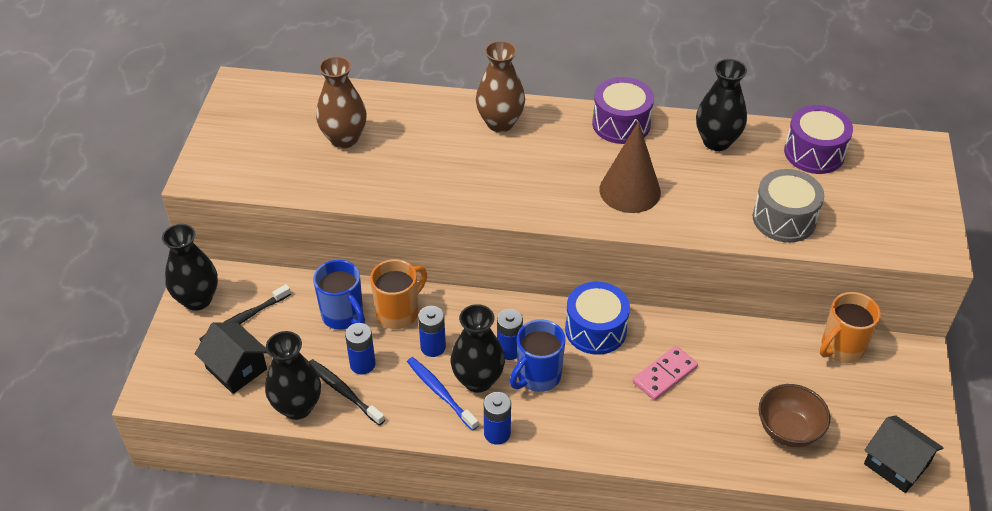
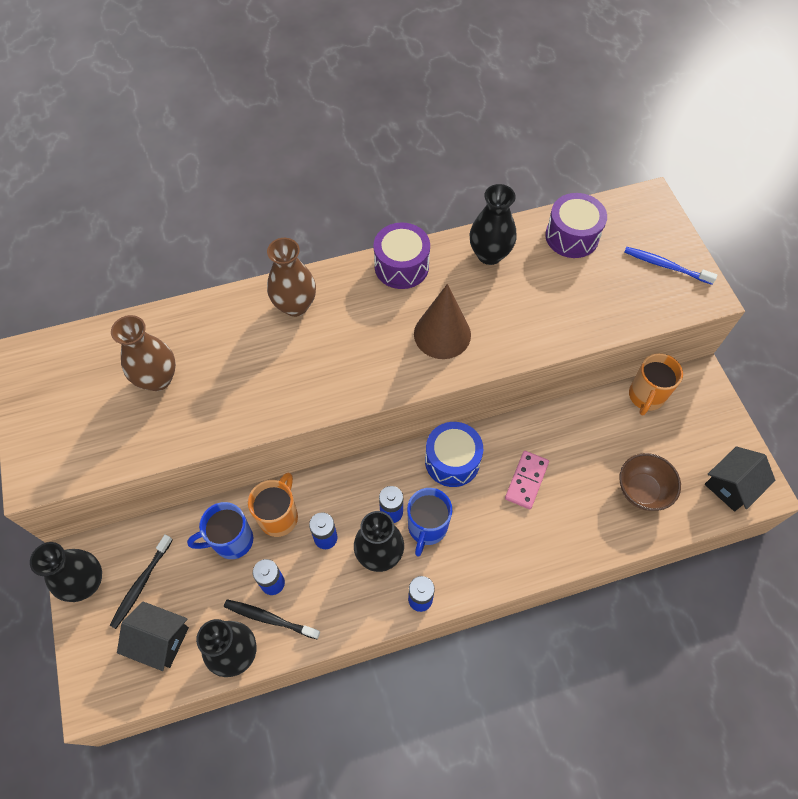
camera: 25 degrees left, 15 degrees up
(343, 316) = (231, 541): blue mug -> blue mug turned 135 degrees clockwise
(440, 393) = (354, 581): blue toothbrush -> blue toothbrush (665, 266)
(784, 219) = (579, 313): grey drum -> none
(896, 464) = (731, 485): black house -> black house turned 60 degrees counterclockwise

